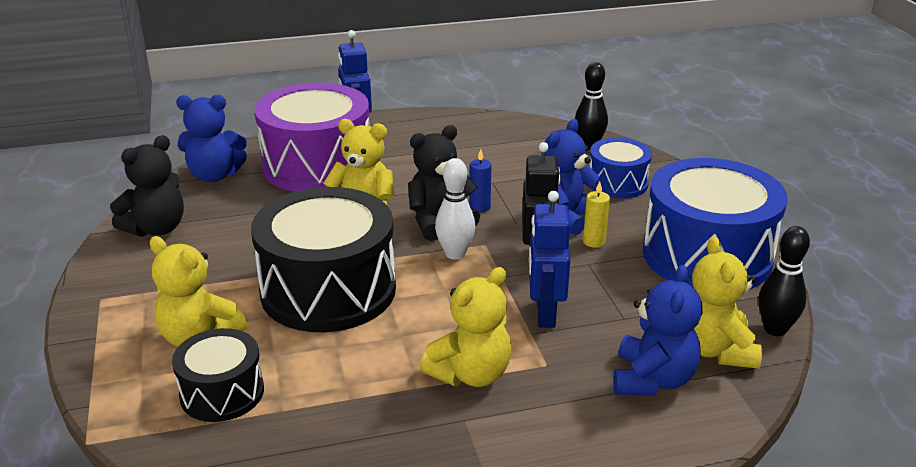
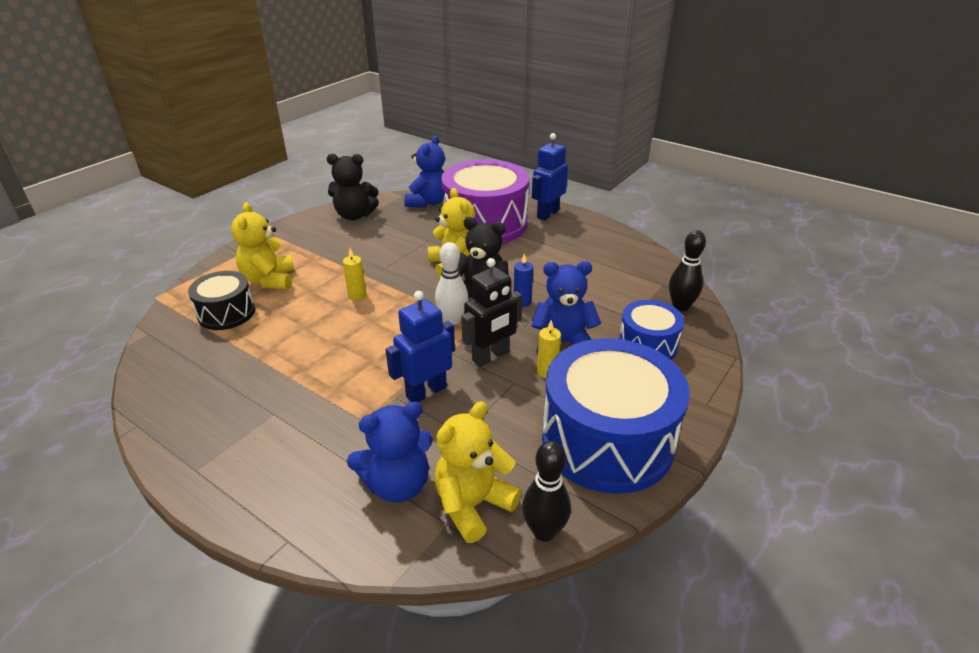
camera: 50 degrees right, 5 degrees up
(215, 175) = (428, 202): blue teddy bear -> blue teddy bear turned 120 degrees counterclockwise
(328, 290) = (357, 295): black drum -> yellow candle
(471, 374) = (323, 392): yellow teddy bear -> none

